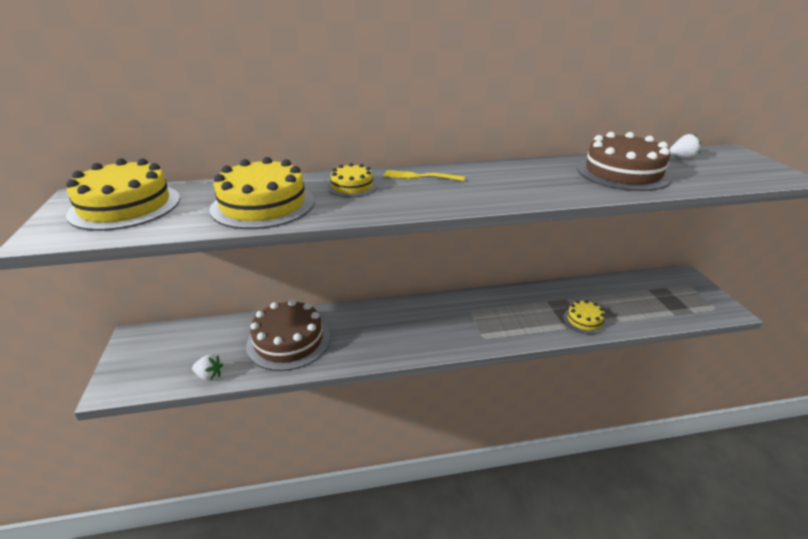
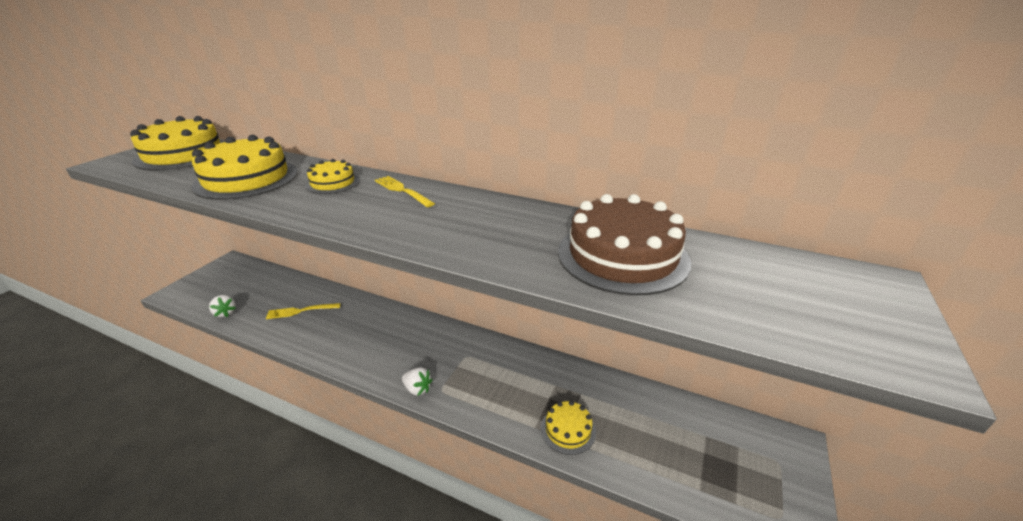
camera: 35 degrees right, 0 degrees up
(288, 341) = (300, 311): brown cake -> yellow fork
(682, 157) = (763, 263): white strawberry -> white strawberry (417, 389)

